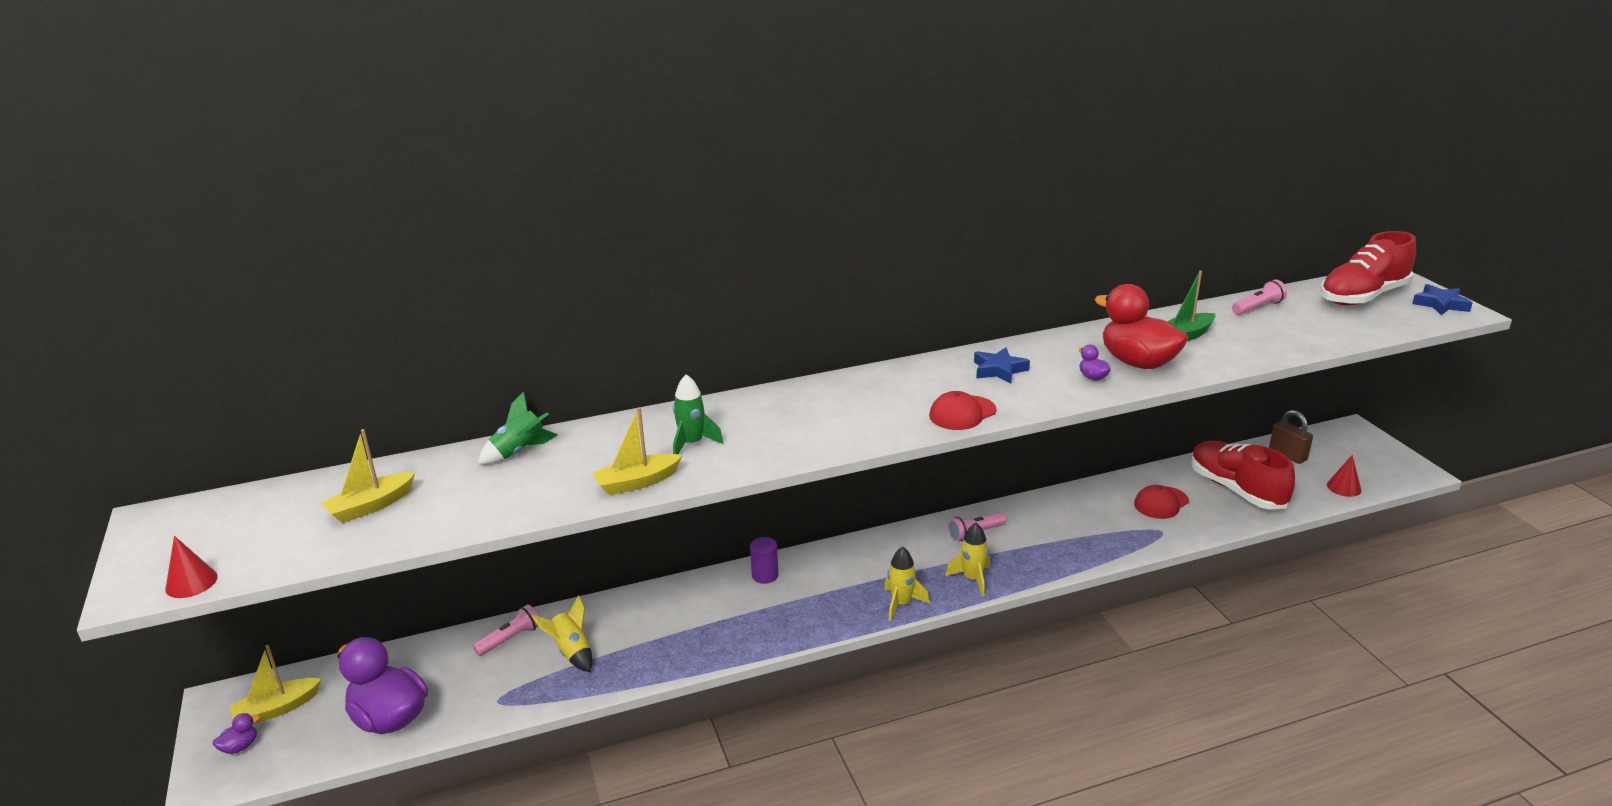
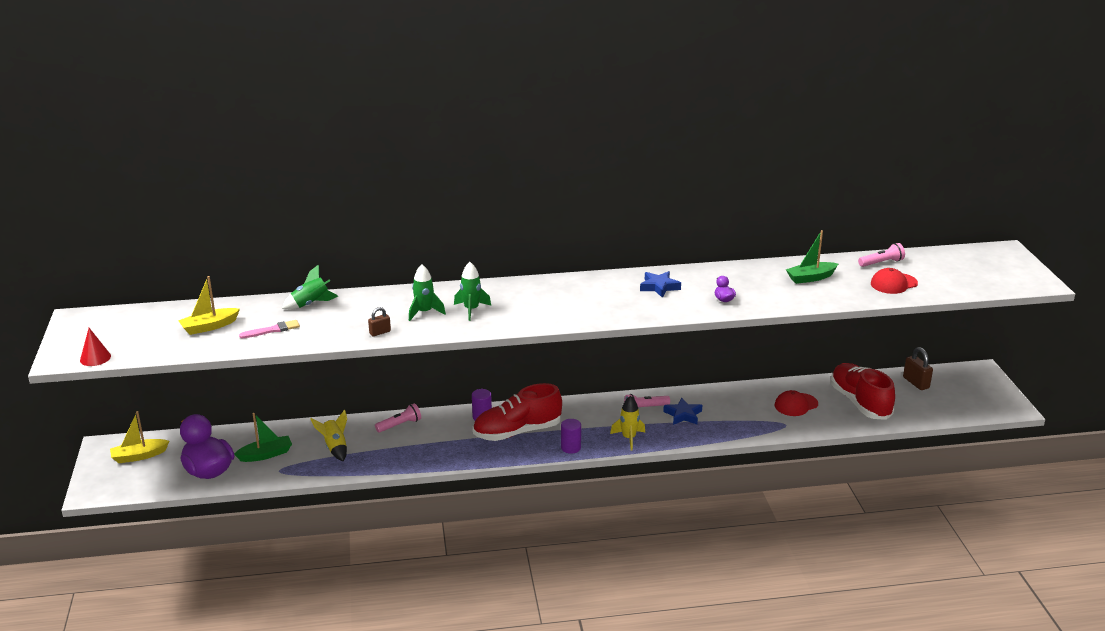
camera: 10 degrees right, 0 degrees up
(240, 747) = (113, 474): purple duck -> none
(471, 499) = (272, 330): none -> pink brush
(472, 678) = (266, 455): none -> green boat
(510, 639) = (296, 434): pink flashlight -> pink flashlight (400, 425)
(637, 482) = (380, 332): yellow boat -> brown padlock
(758, 432) = (471, 310): none -> green rocket
(901, 604) = (570, 447): yellow rocket -> purple cylinder
(962, 413) = (617, 313): red cap -> red cap (893, 283)
(1138, 362) = (763, 293): red duck -> none
(1344, 487) = (946, 411): red cone -> none
(1362, 296) = (970, 263): red shoe -> red shoe (517, 432)
(1440, 304) = (1027, 276): blue star -> blue star (683, 415)

